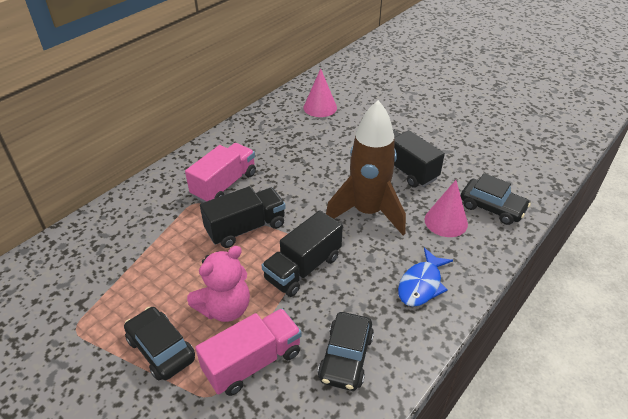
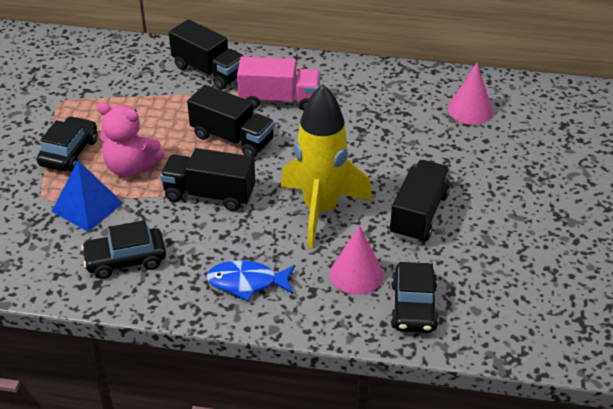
camera: 60 degrees right, 0 degrees up
(146, 209) = (209, 71): none -> black truck
(253, 362) = (87, 207): pink truck -> blue pyramid
(367, 212) = (321, 210): brown rocket -> yellow rocket

